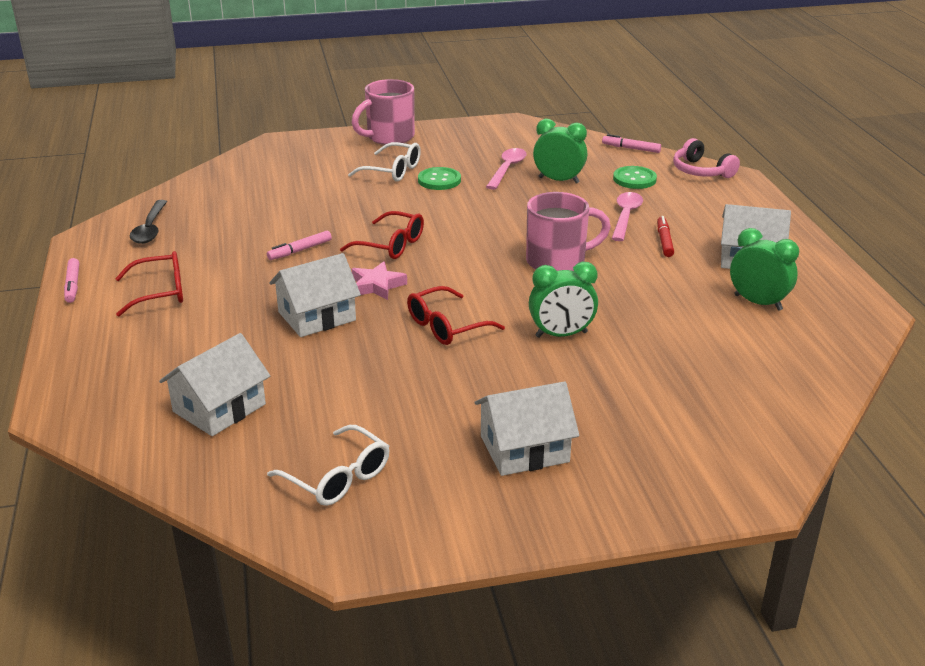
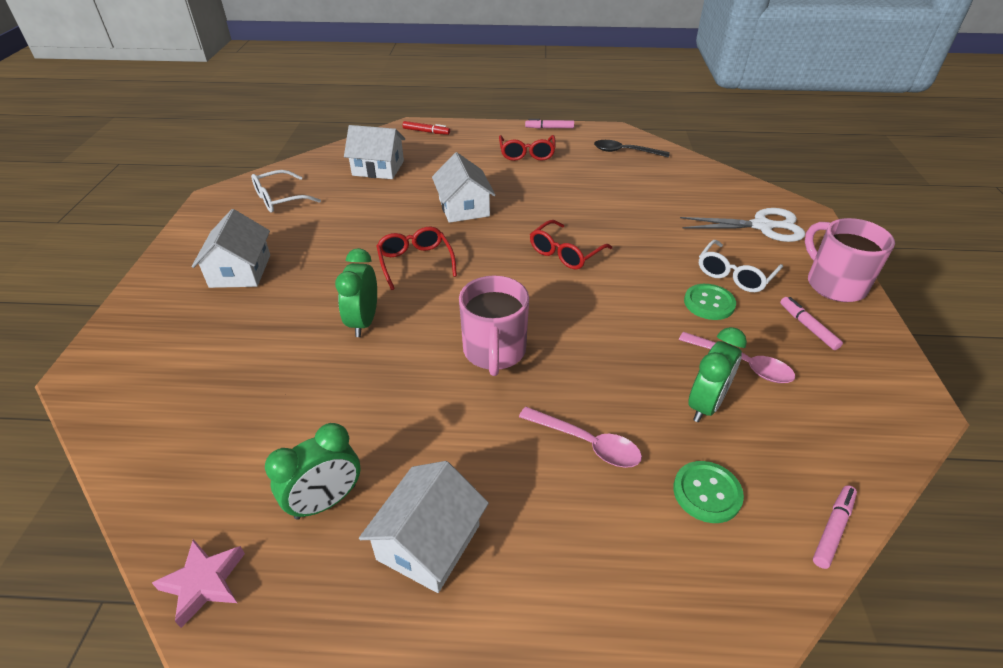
camera: 105 degrees right, 10 degrees up
(219, 408) = (378, 168): white house -> white house turned 45 degrees counterclockwise
(300, 250) = (570, 208): pink marker -> pink marker (808, 327)
(307, 160) = (761, 226): none -> white scissors
(377, 285) = (496, 237): pink star -> pink star (204, 583)
(664, 241) = (508, 461): red marker -> red marker (426, 132)
(701, 171) = (739, 606): pink headphones -> none

